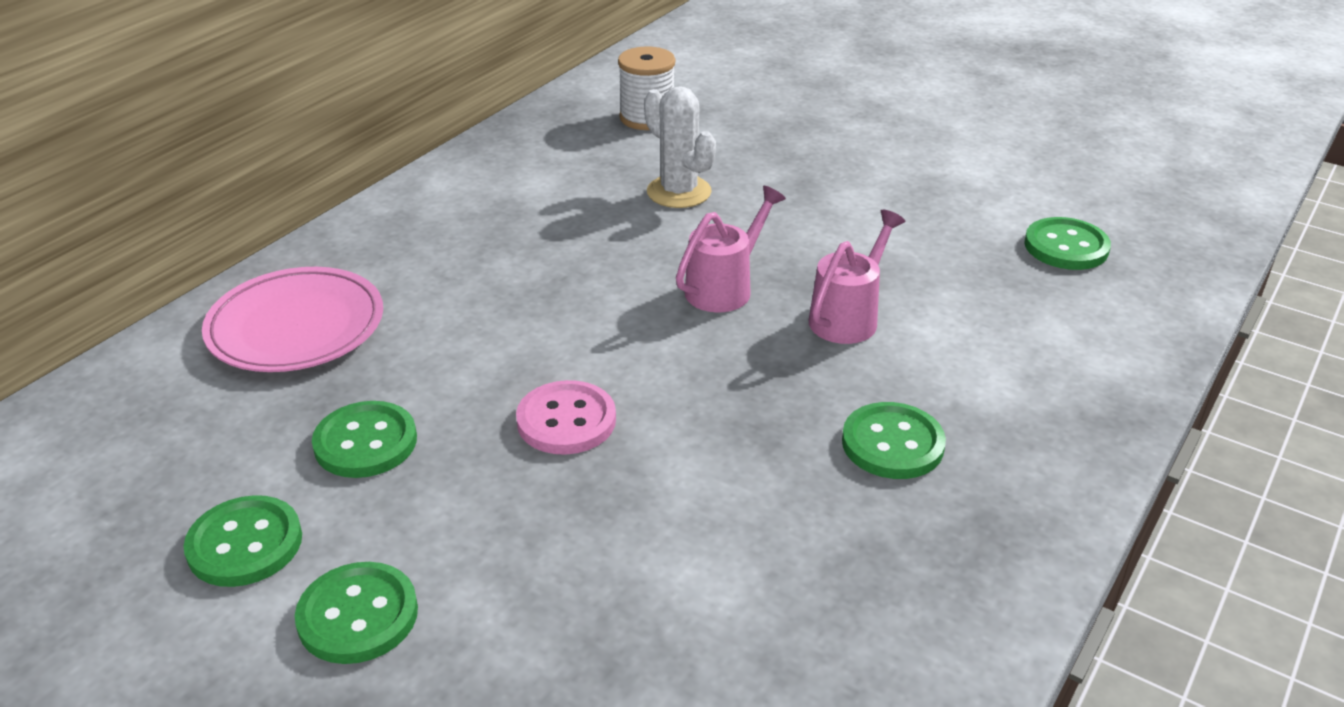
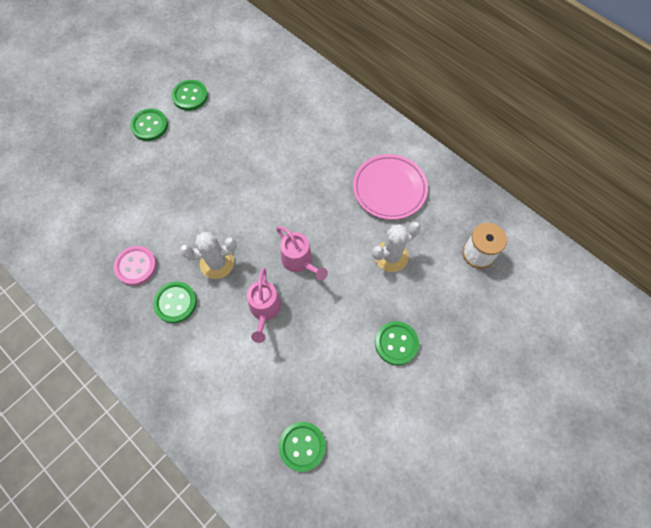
camera: 100 degrees right, 30 degrees up
(296, 327) = (306, 103): pink plate -> pink plate (389, 189)
(365, 442) = (229, 126): green button -> green button (396, 343)
(566, 421) = (223, 188): pink button -> pink button (136, 266)
(770, 397) = (217, 263): none -> white cactus
(849, 317) = (264, 310): pink watering can -> pink watering can turned 45 degrees clockwise

